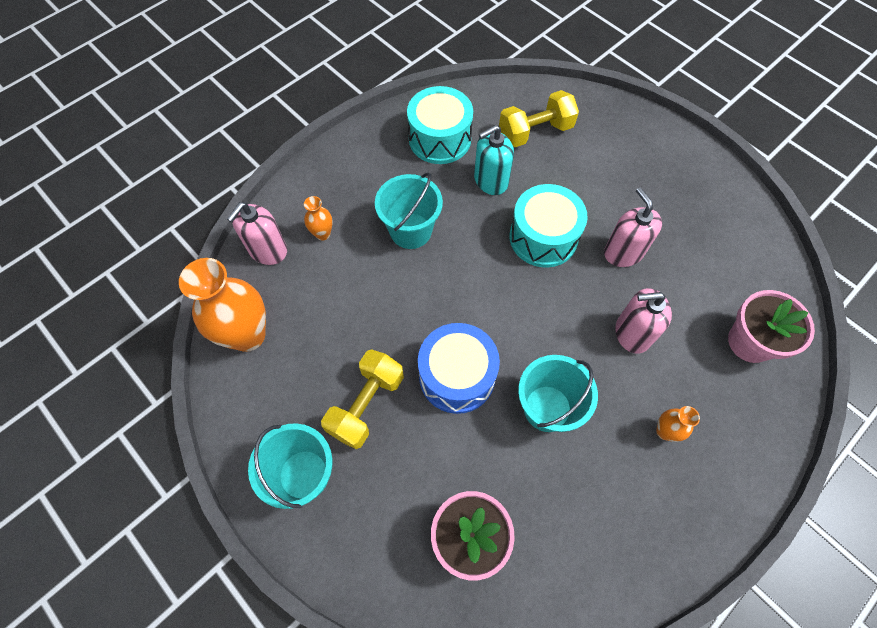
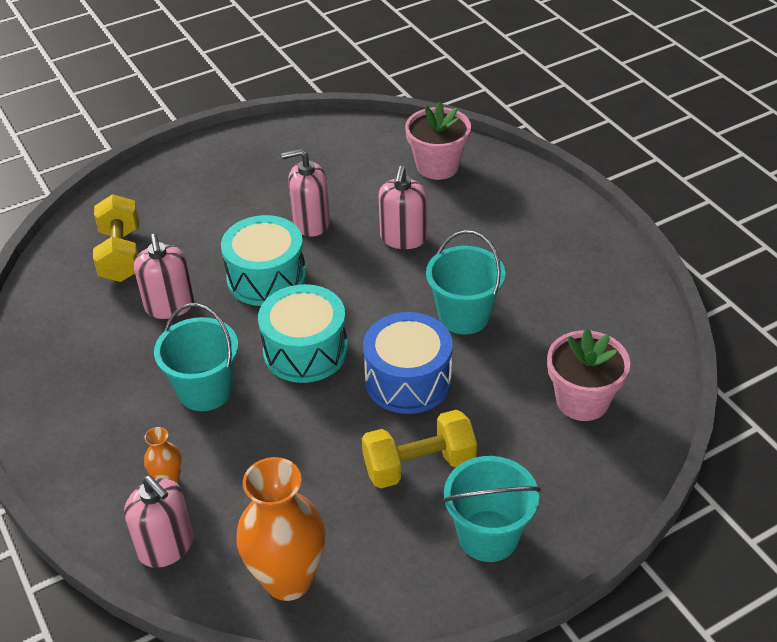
camera: 75 degrees left, 20 degrees down
(366, 405) = (419, 465): yellow dumbbell -> yellow dumbbell turned 60 degrees counterclockwise
(440, 139) = (82, 341): turquoise drum -> turquoise drum (305, 351)
(490, 181) = (169, 306): turquoise soap dispenser -> pink soap dispenser
(664, 431) = (508, 241): orange vase -> none

